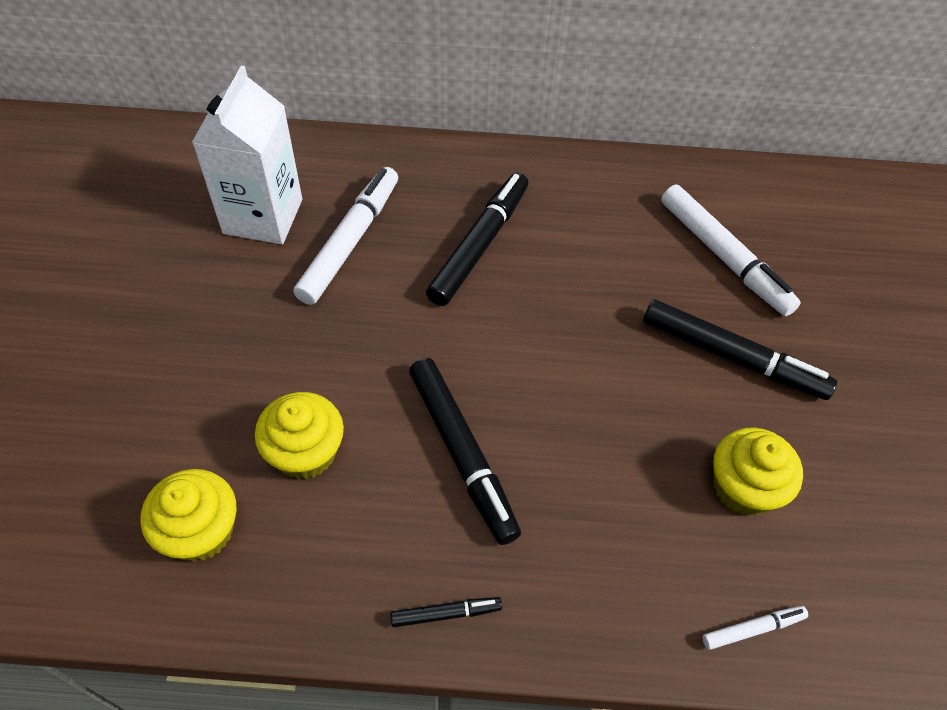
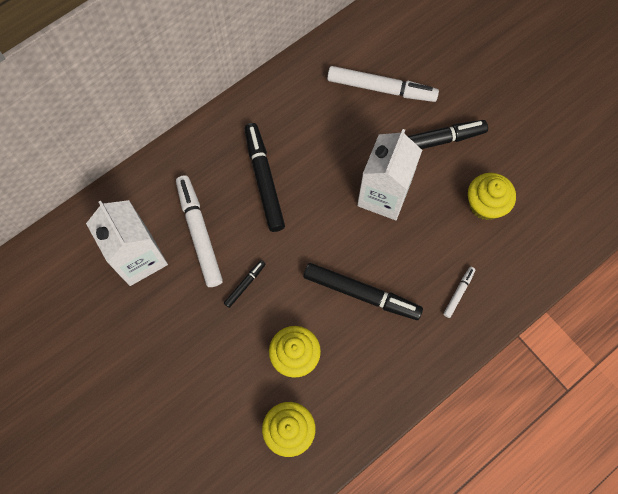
camera: 40 degrees left, 15 degrees up
(446, 614) = (422, 367): black marker -> black marker (245, 285)
(608, 368) = (383, 195): none -> white carton
(752, 629) = (537, 264): white marker -> white marker (458, 293)

